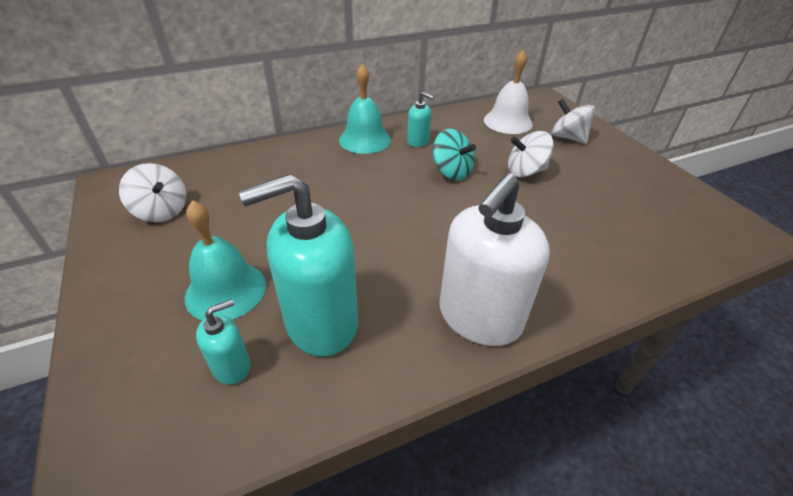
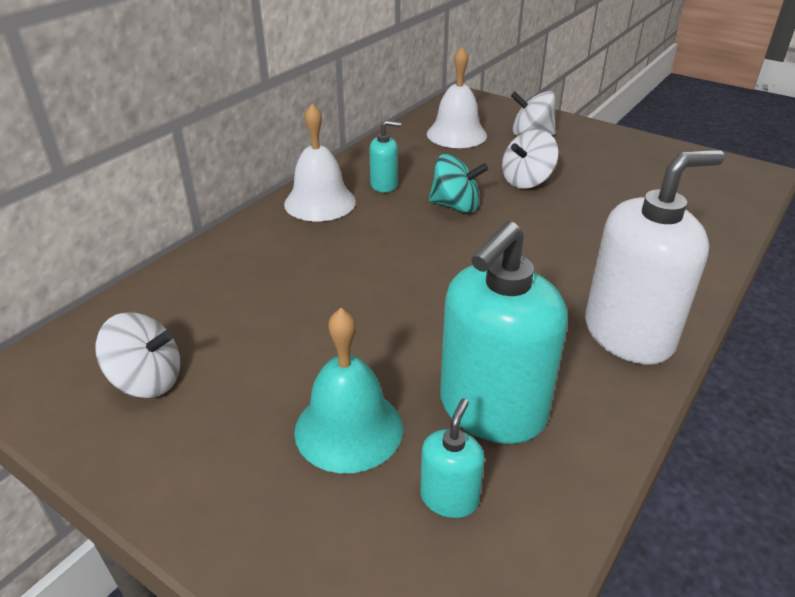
camera: 30 degrees left, 5 degrees down
(365, 140) = (320, 202): turquoise bell -> white bell
(479, 317) = (628, 334): white soap dispenser -> white soap dispenser turned 120 degrees counterclockwise

